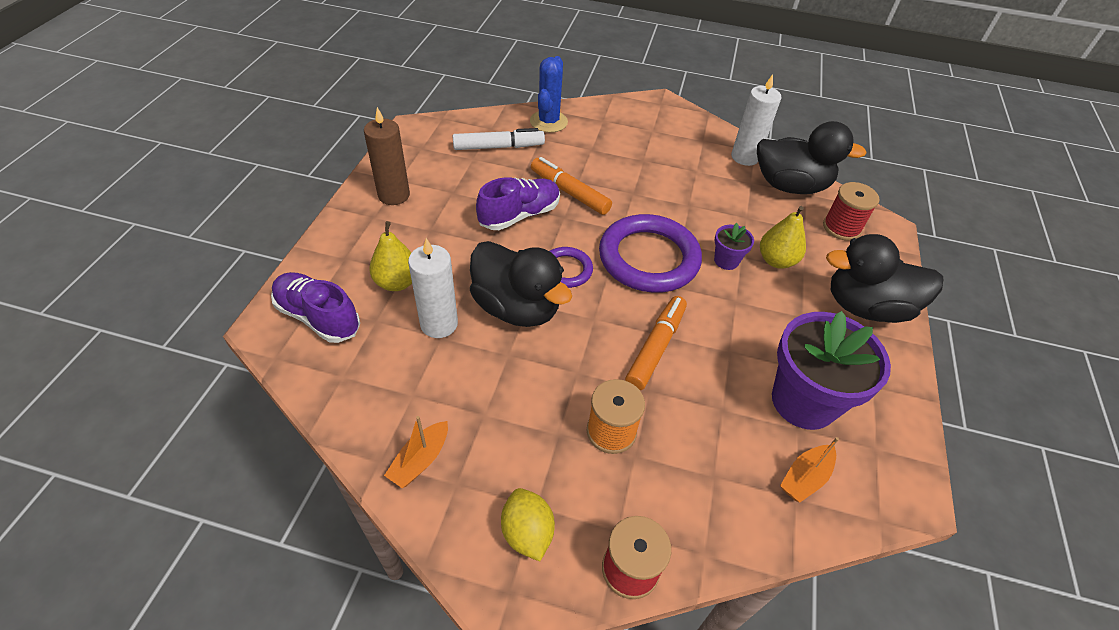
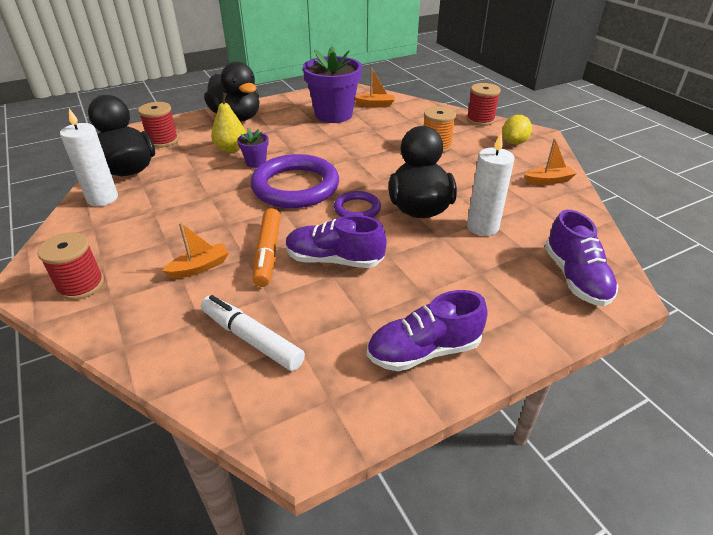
camera: 130 degrees left, 10 degrees down
(394, 195) = (424, 351): brown candle -> purple shoe
(397, 282) = (491, 267): yellow pear -> none
(548, 122) = (156, 335): blue cactus -> none
(592, 159) = (199, 267): none -> orange boat
(632, 116) = (81, 285): none -> red spool
(655, 348) = (366, 156): orange marker -> none

